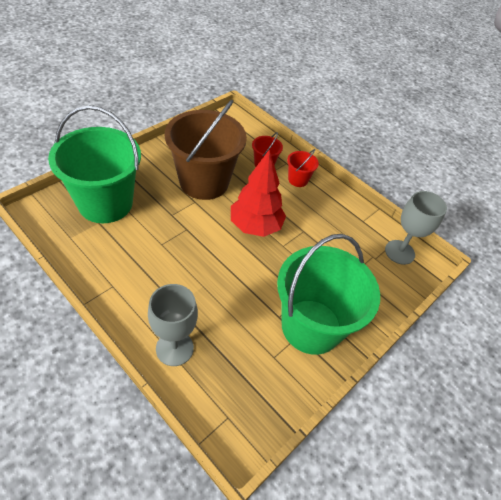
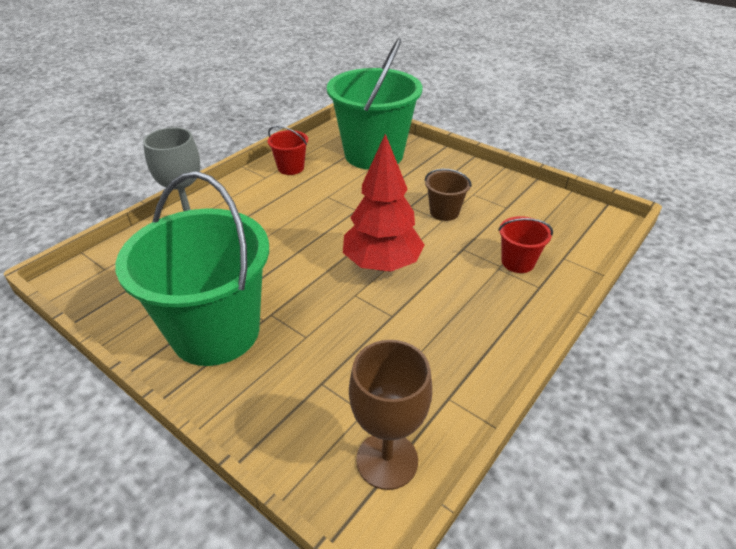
camera: 90 degrees right, 10 degrees down
(204, 182) = (444, 212): brown bucket -> brown bucket, size x0.43
(298, 180) = (506, 303): red bucket -> red bucket (291, 168)
(399, 252) = (387, 460): grey goblet -> brown goblet

